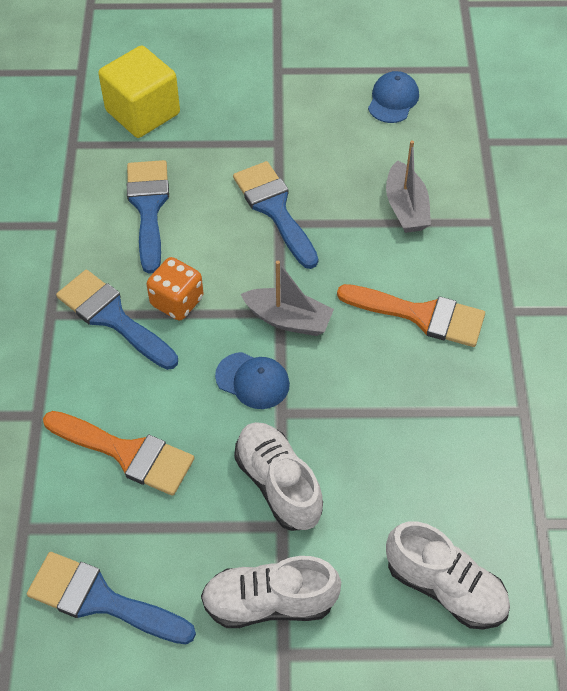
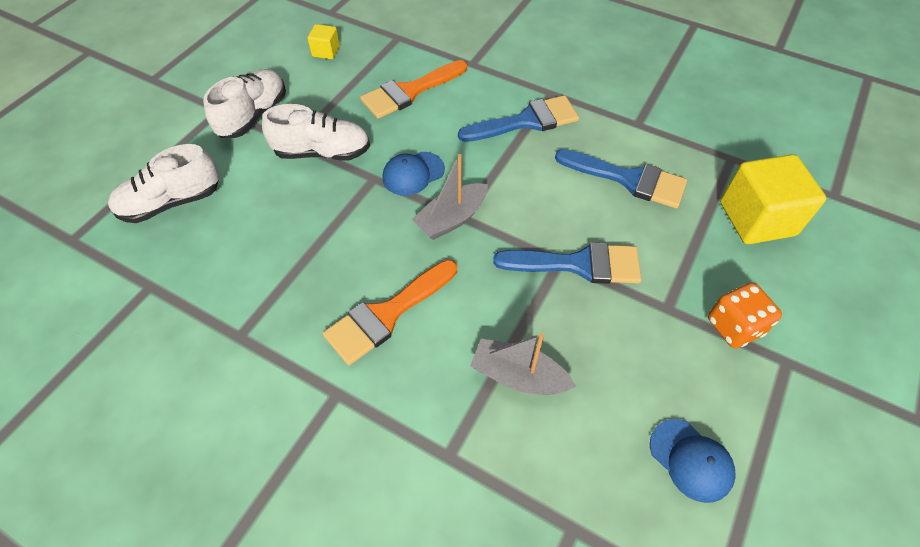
camera: 120 degrees right, 0 degrees up
(101, 600) = (326, 51): blue brush -> yellow cube
(177, 301) = (517, 160): orange dice -> orange dice (734, 326)

